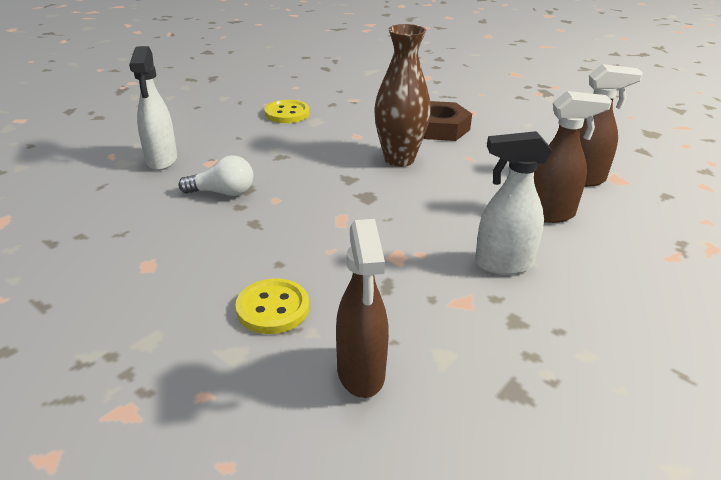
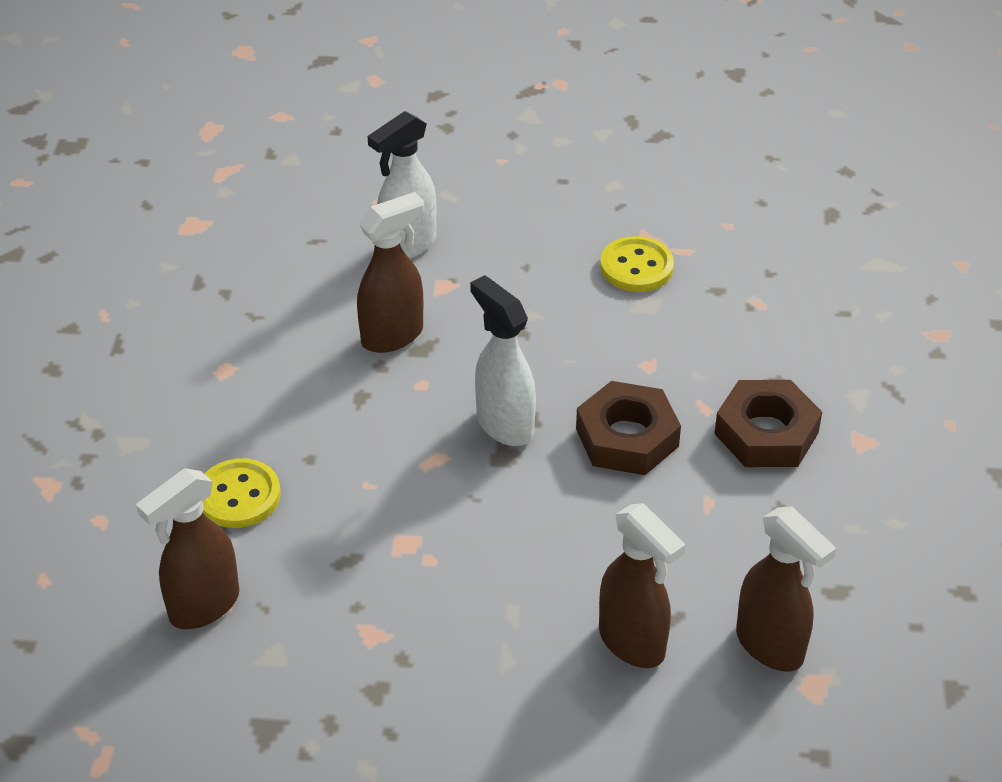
camera: 55 degrees right, 10 degrees up
(223, 192) = (393, 335): white light bulb -> brown spray bottle
(399, 159) = (627, 437): brown vase -> brown nut
(502, 264) = (473, 639): white spray bottle -> white spray bottle (504, 425)

